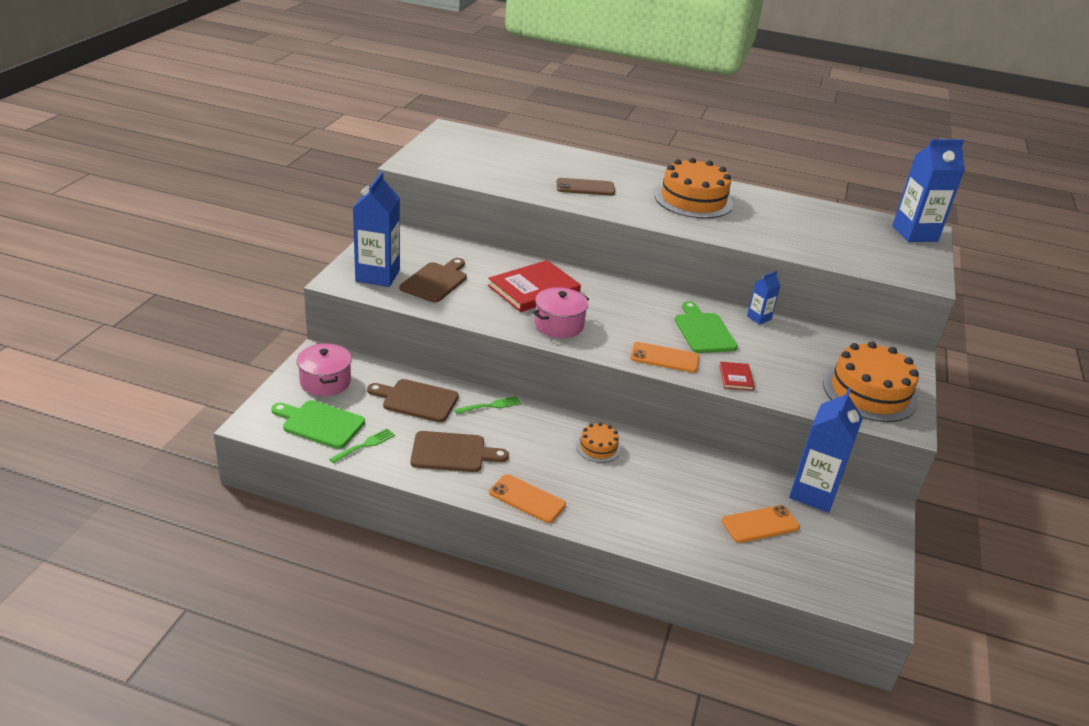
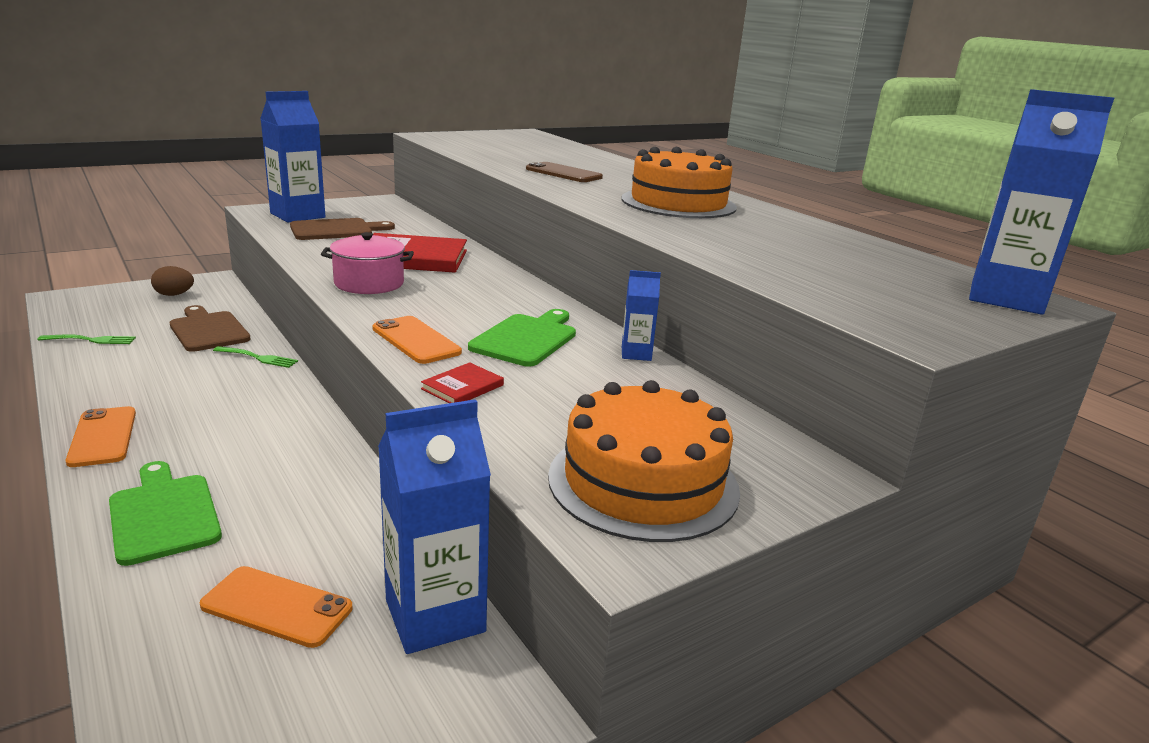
camera: 40 degrees right, 10 degrees down
(320, 424) = (100, 315): green cutting board -> green cutting board (163, 515)
(325, 381) = (174, 295): pink pot -> brown egg
(452, 452) = (139, 374): brown cutting board -> none
(598, 447) = (276, 431): orange cake -> none

